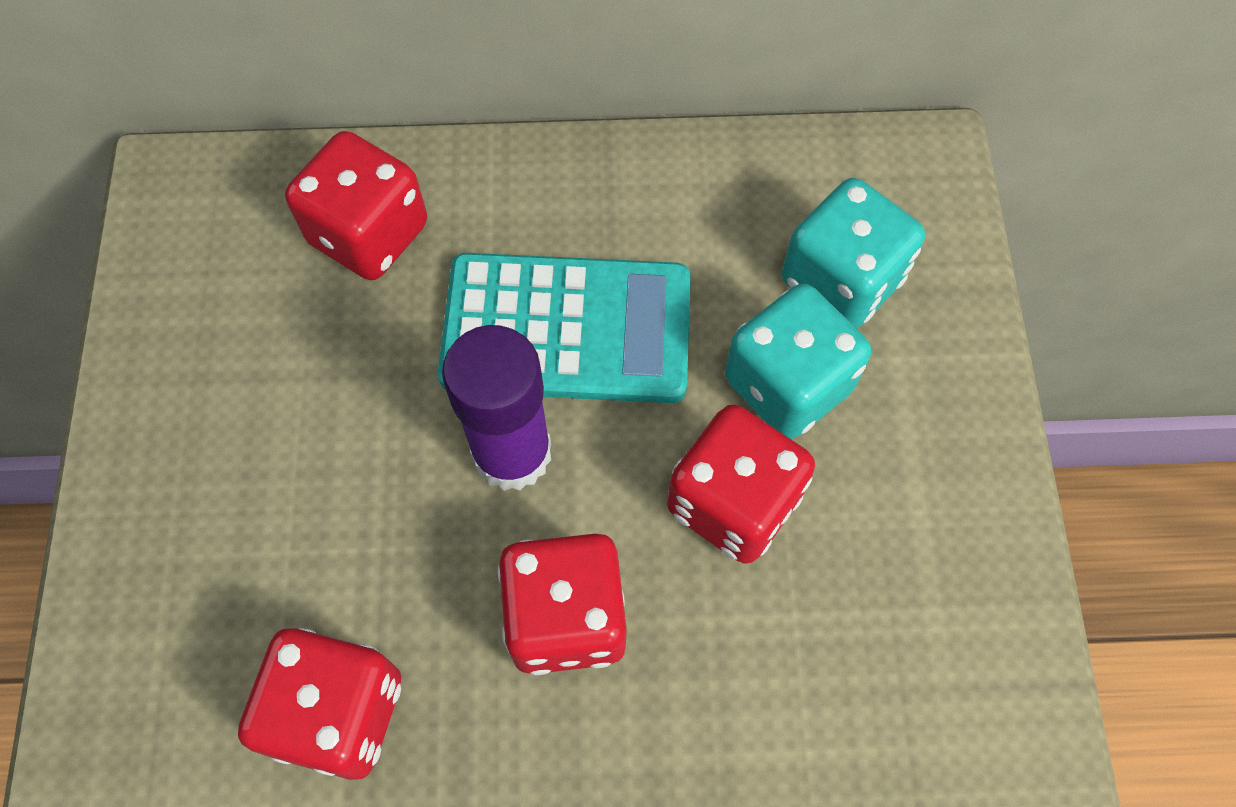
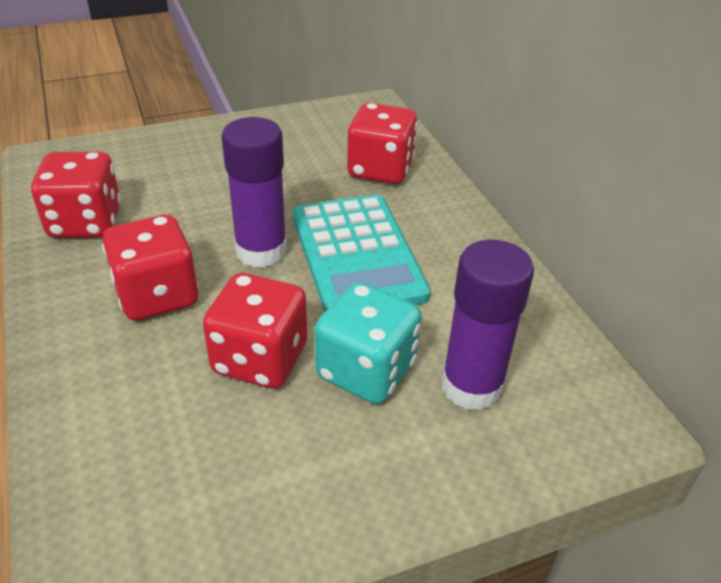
camera: 70 degrees right, 25 degrees down
(841, 281) = (471, 386): turquoise dice -> purple glue stick

